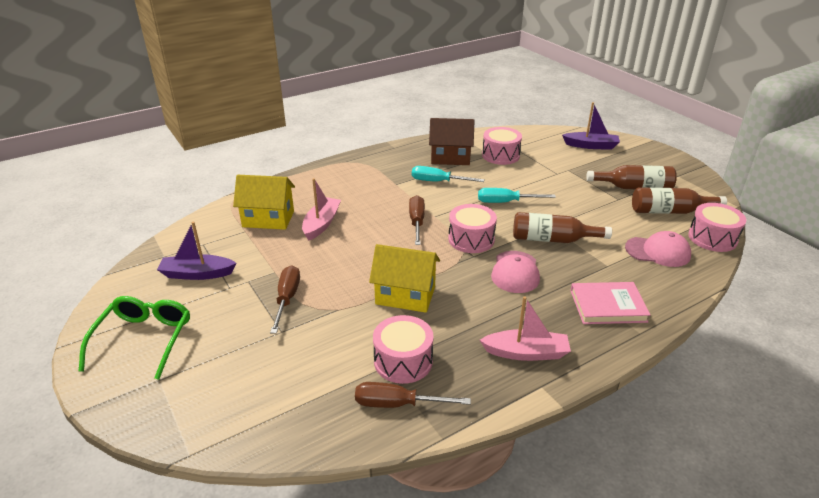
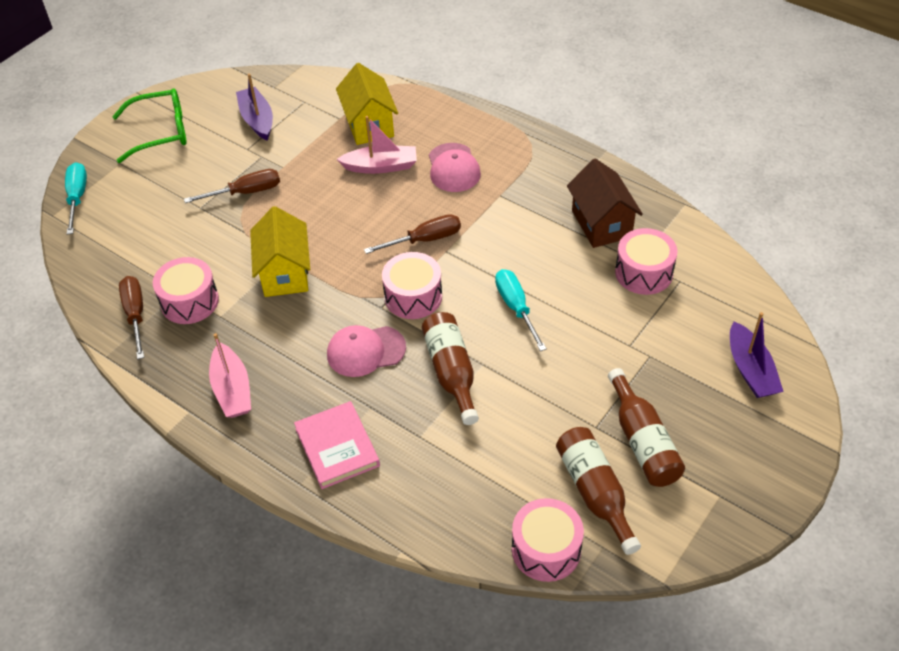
camera: 70 degrees right, 15 degrees up
(438, 182) = (529, 230): turquoise screwdriver -> turquoise screwdriver (77, 197)
(658, 252) = (477, 486): pink cap -> pink cap (453, 168)

